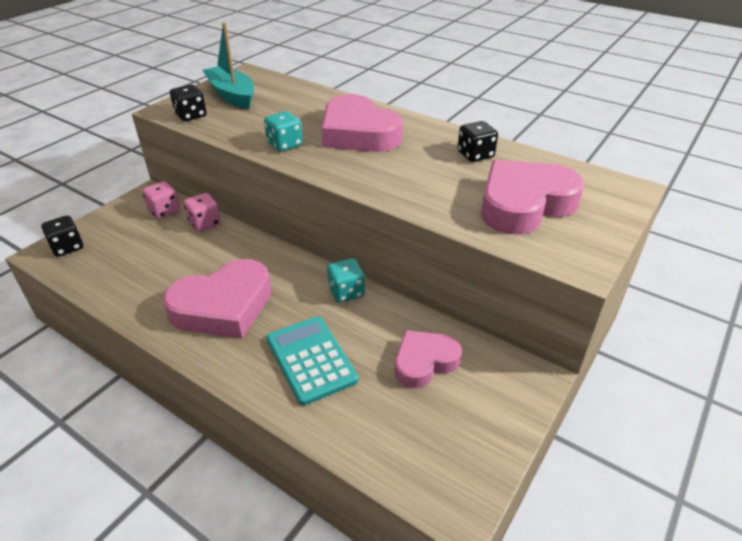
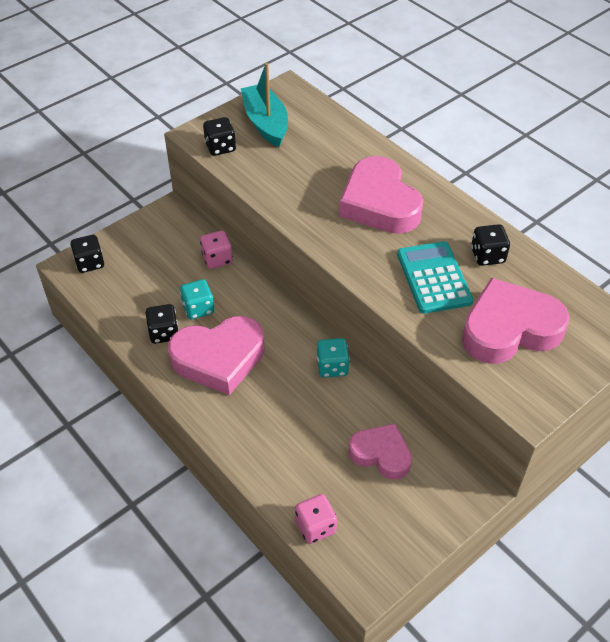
camera: 15 degrees right, 10 degrees up
(157, 294) = (164, 333): none -> black dice
(164, 211) = (181, 236): pink dice -> pink dice (315, 526)
(284, 144) = (303, 206): turquoise dice -> turquoise dice (198, 308)
(311, 359) = (283, 429): turquoise calculator -> turquoise calculator (434, 278)
(424, 362) = (381, 454): pink heart -> pink heart turned 45 degrees clockwise

